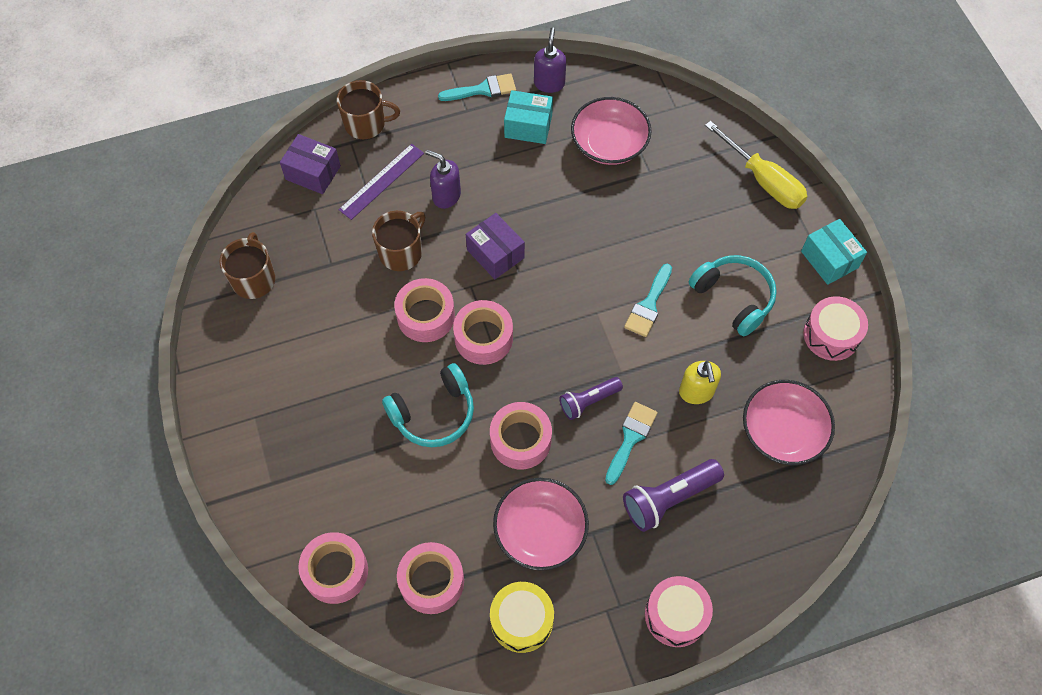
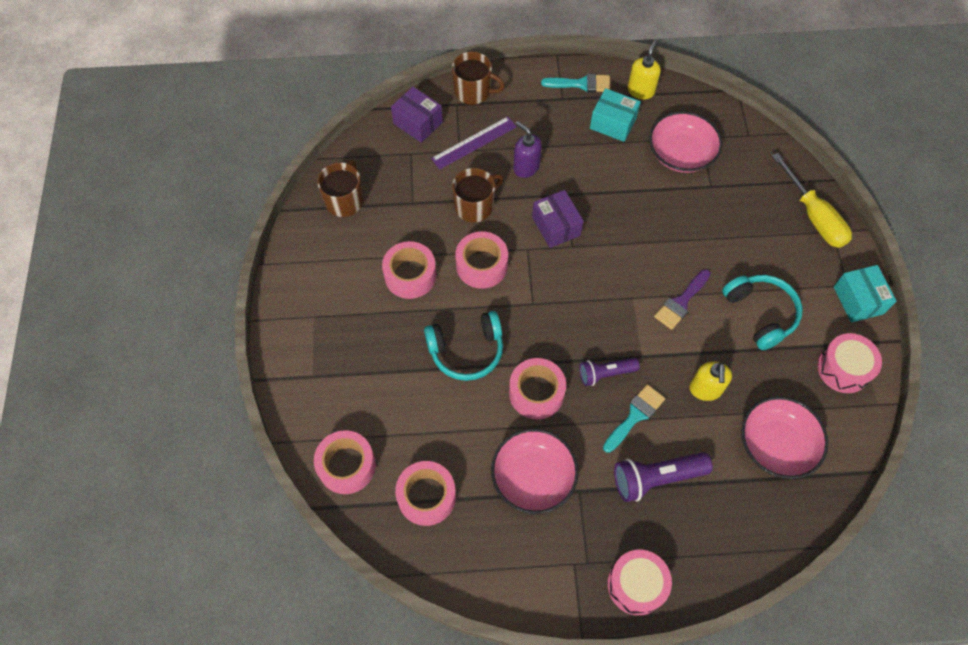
camera: 15 degrees right, 0 degrees up
(483, 338) = (527, 296): pink tape -> pink tape (410, 275)
(521, 620) = (496, 552): yellow drum -> none
(549, 83) = (641, 91): purple soap dispenser -> yellow soap dispenser
(648, 305) = (681, 302): turquoise brush -> purple brush

